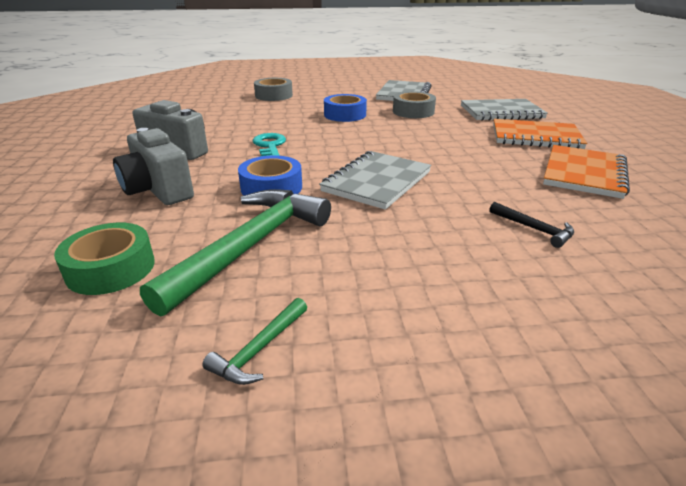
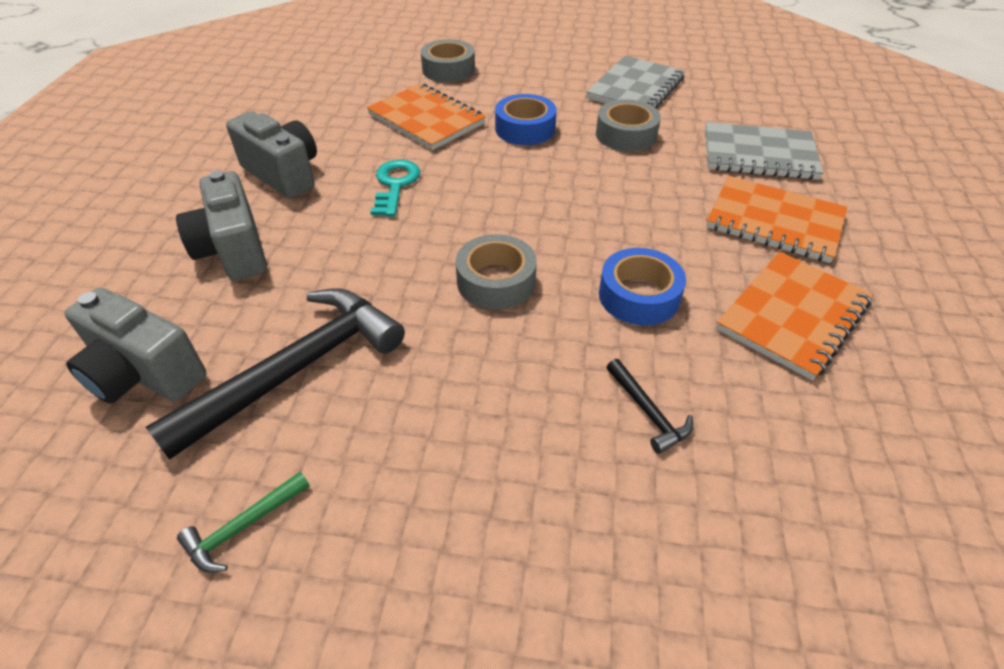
camera: 15 degrees right, 15 degrees up
(111, 268) = (144, 374): green tape -> grey camera
(250, 246) = (296, 369): green hammer -> black hammer
(271, 187) = (362, 269): blue tape -> blue tape (639, 296)
(273, 116) = (426, 119): none -> orange notebook
(376, 182) = (496, 281): grey notebook -> grey tape

